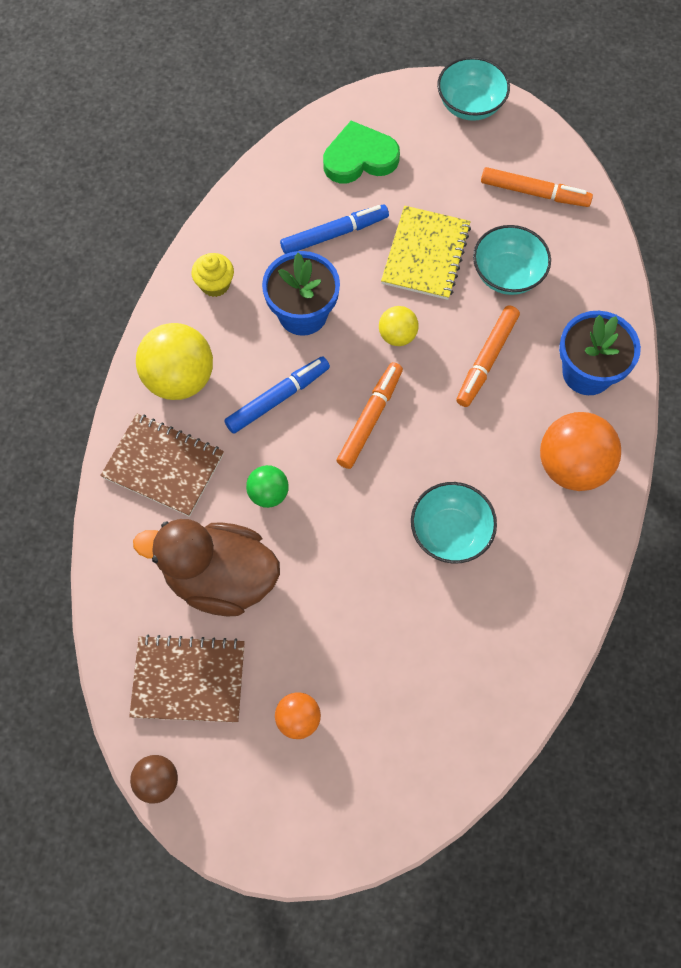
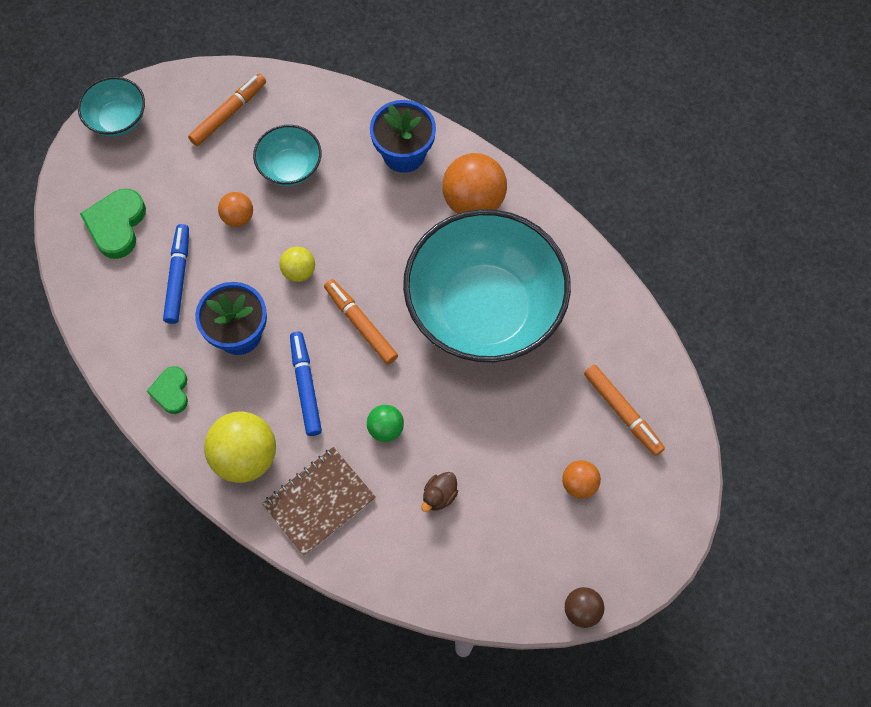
camera: 65 degrees left, 0 degrees up
(188, 680) = (512, 554): brown notebook -> none
(215, 284) = (171, 391): yellow cupcake -> green heart
(220, 578) = (439, 495): brown duck -> brown duck, size x0.40
(426, 254) = (238, 217): yellow notebook -> orange ball
(450, 532) = (484, 310): turquoise bowl -> turquoise bowl, size x2.26
(487, 360) = (356, 217): orange marker -> orange marker (622, 412)

